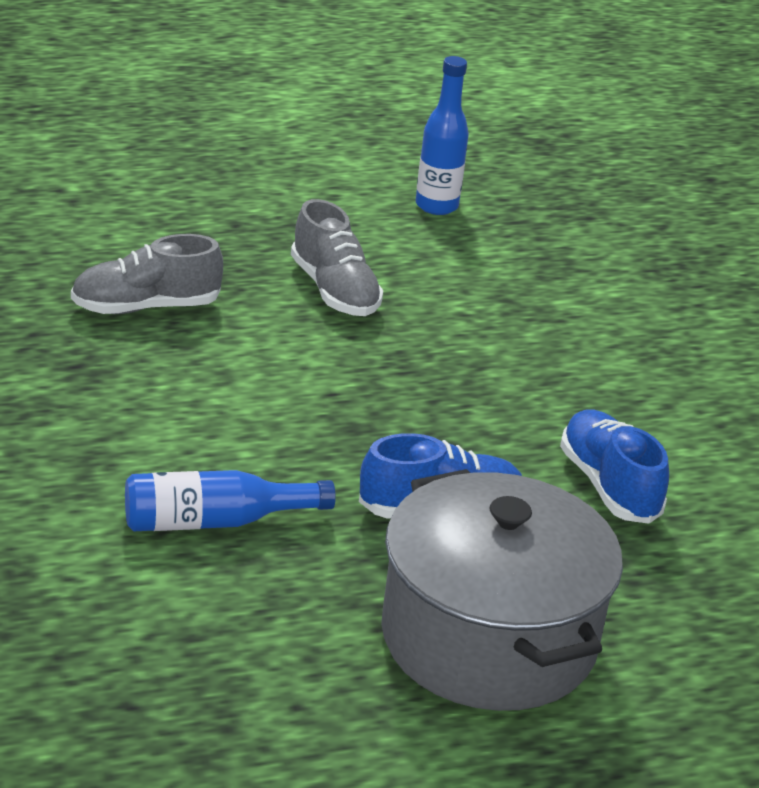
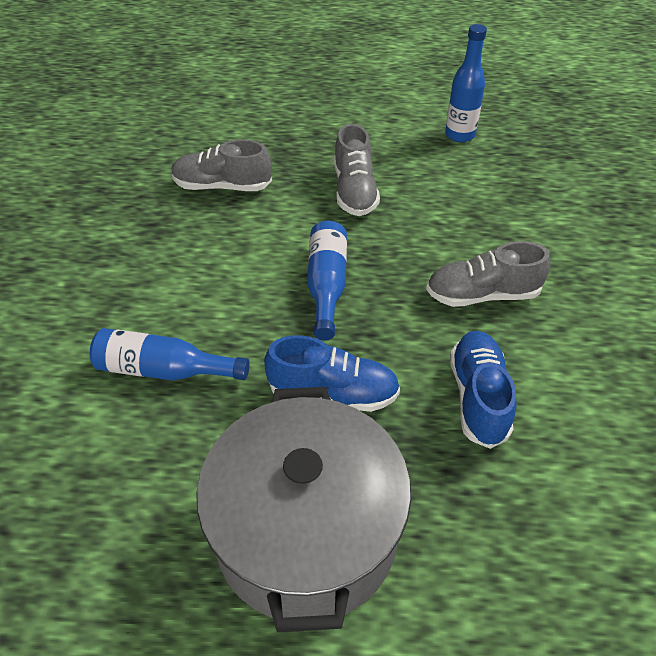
camera: 25 degrees right, 15 degrees up
(364, 402) = (326, 286): none -> blue bottle
(560, 384) = (482, 295): none -> grey shoe

